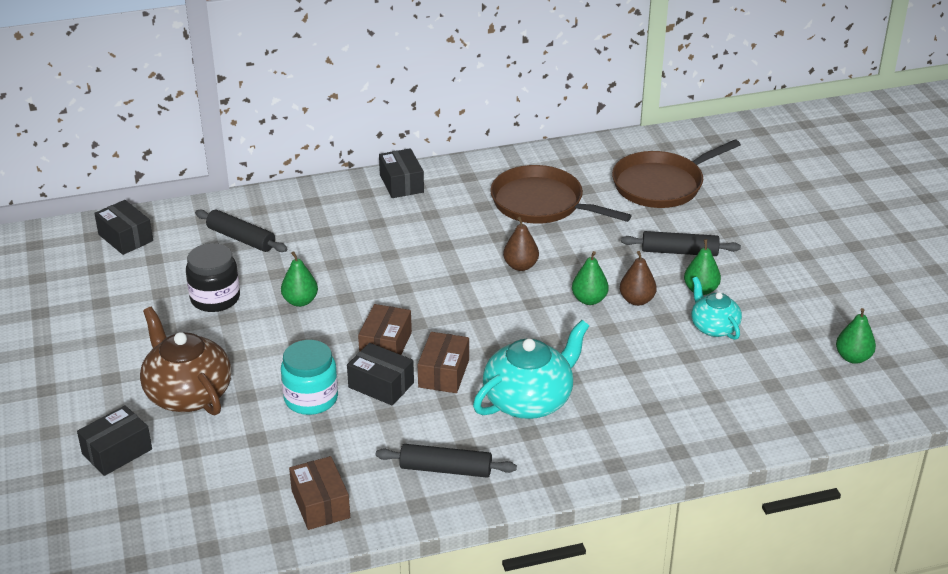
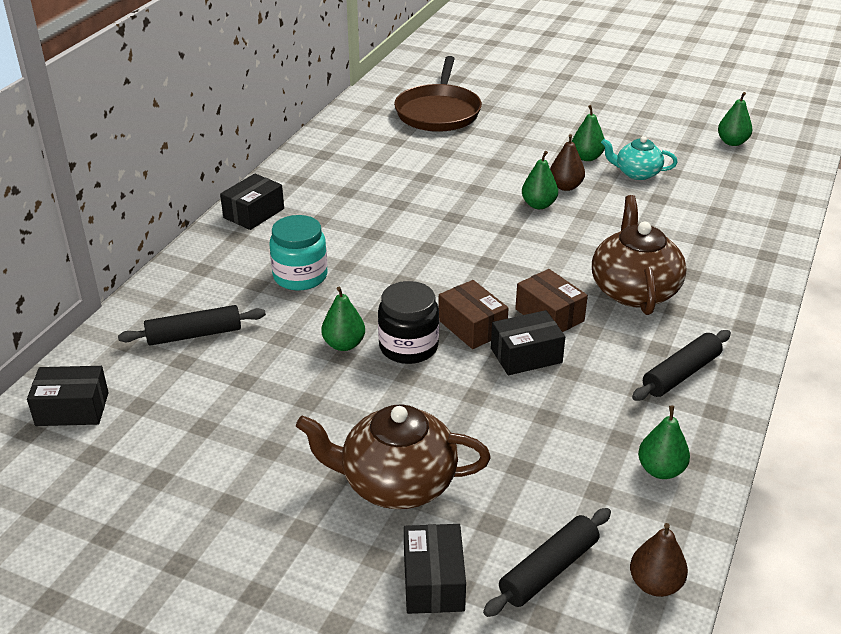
camera: 50 degrees left, 0 degrees up
(215, 298) = (266, 394): black jar -> black jar (408, 347)
(311, 398) = (498, 405): turquoise jar -> turquoise jar (300, 276)
(320, 504) = (661, 470): brown box -> green pear
(401, 183) = (253, 213): black box -> black box turned 75 degrees counterclockwise
(520, 266) = (453, 213): brown pear -> brown pear (655, 584)
(529, 400) = (634, 290): turquoise teapot -> brown teapot
(542, 203) = (385, 166): brown pan -> none
(679, 252) = (530, 143): black rolling pin -> black rolling pin (548, 570)

